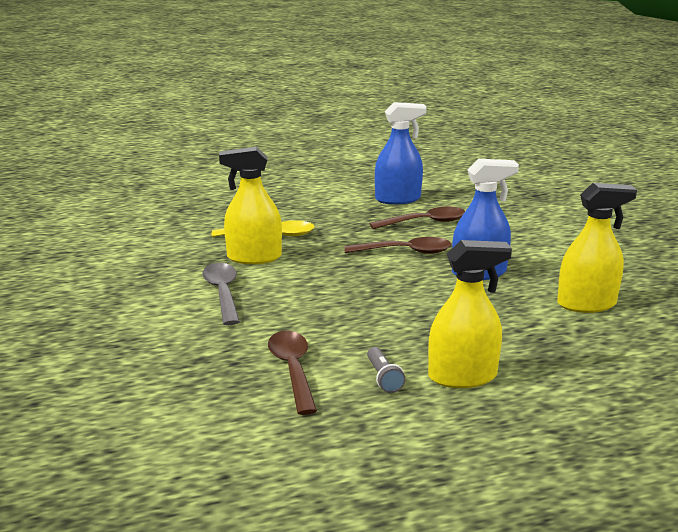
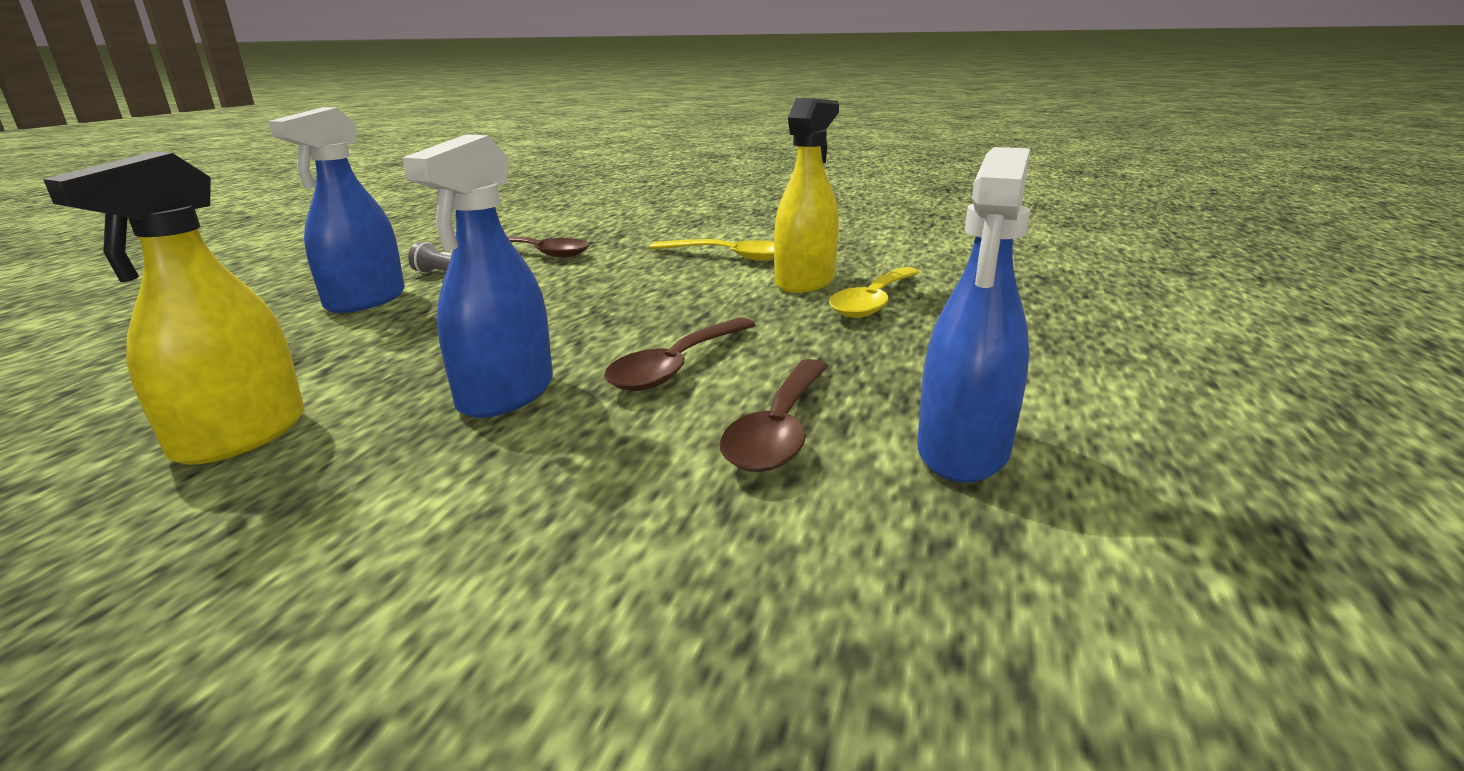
camera: 125 degrees right, 0 degrees up
(223, 293) = (729, 256): grey spoon -> yellow spoon
(462, 376) = (366, 300): yellow spray bottle -> blue spray bottle

